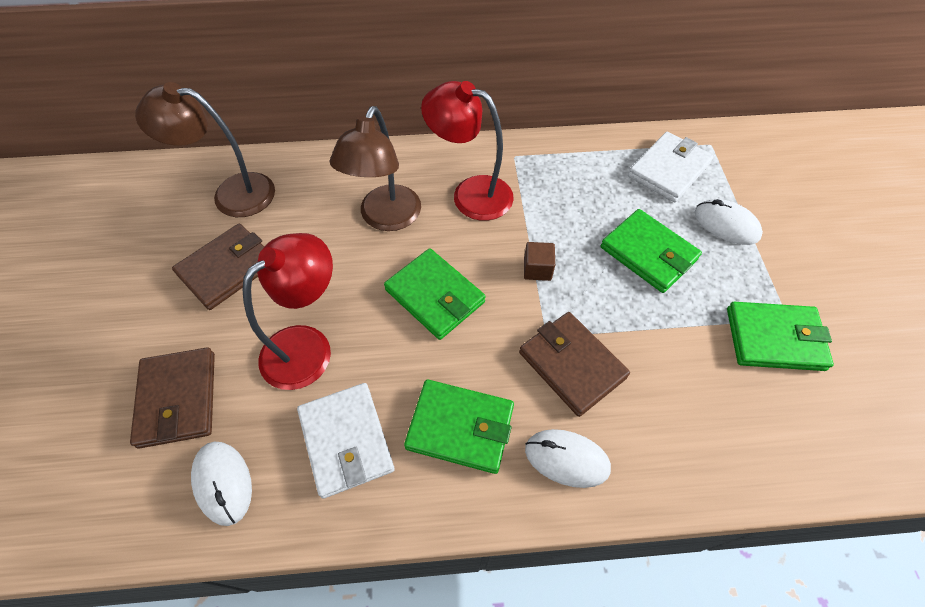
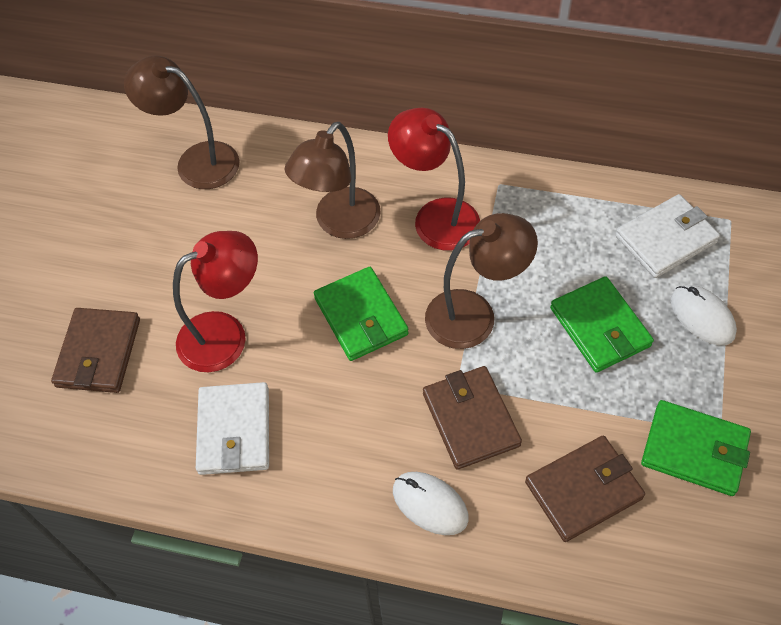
camera: 20 degrees right, 0 degrees up
(223, 483) = (119, 437): white mouse -> none
(227, 269) = (172, 239): brown wallet -> brown wallet (583, 490)
(460, 427) = (341, 448): green wallet -> none
(537, 269) = (474, 314): brown cube -> brown lamp

